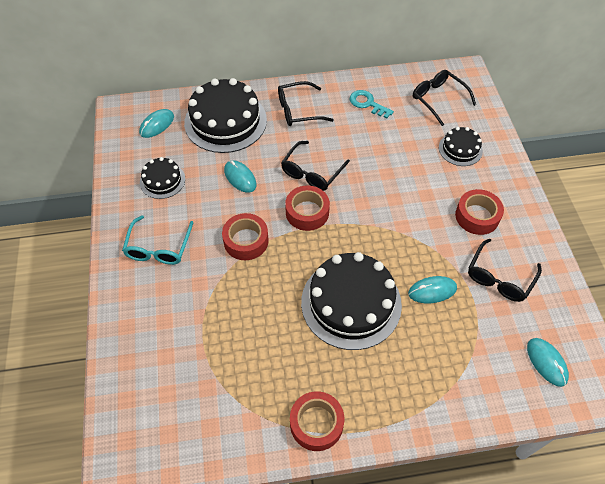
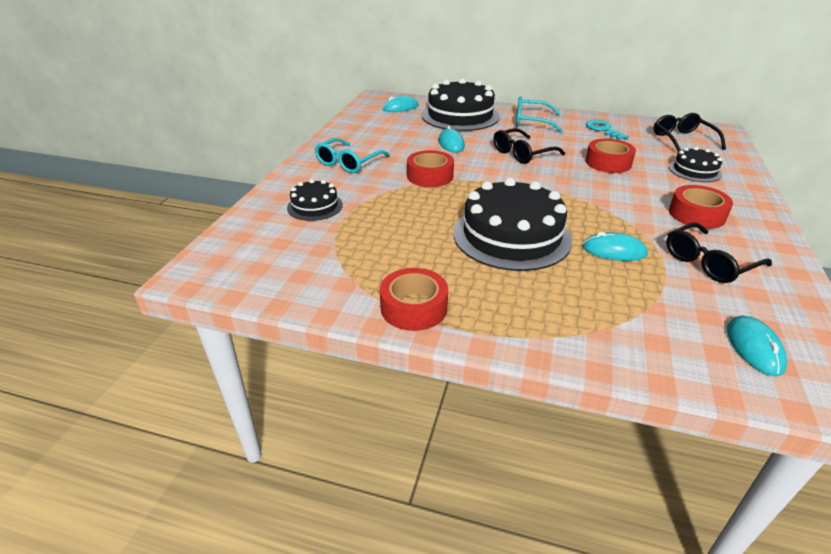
camera: 25 degrees right, 20 degrees down
(162, 180) = (382, 132): black cake -> black cake (315, 206)
(298, 110) = (531, 122): black glasses -> turquoise glasses
(307, 212) = (502, 173): red tape -> red tape (608, 163)

